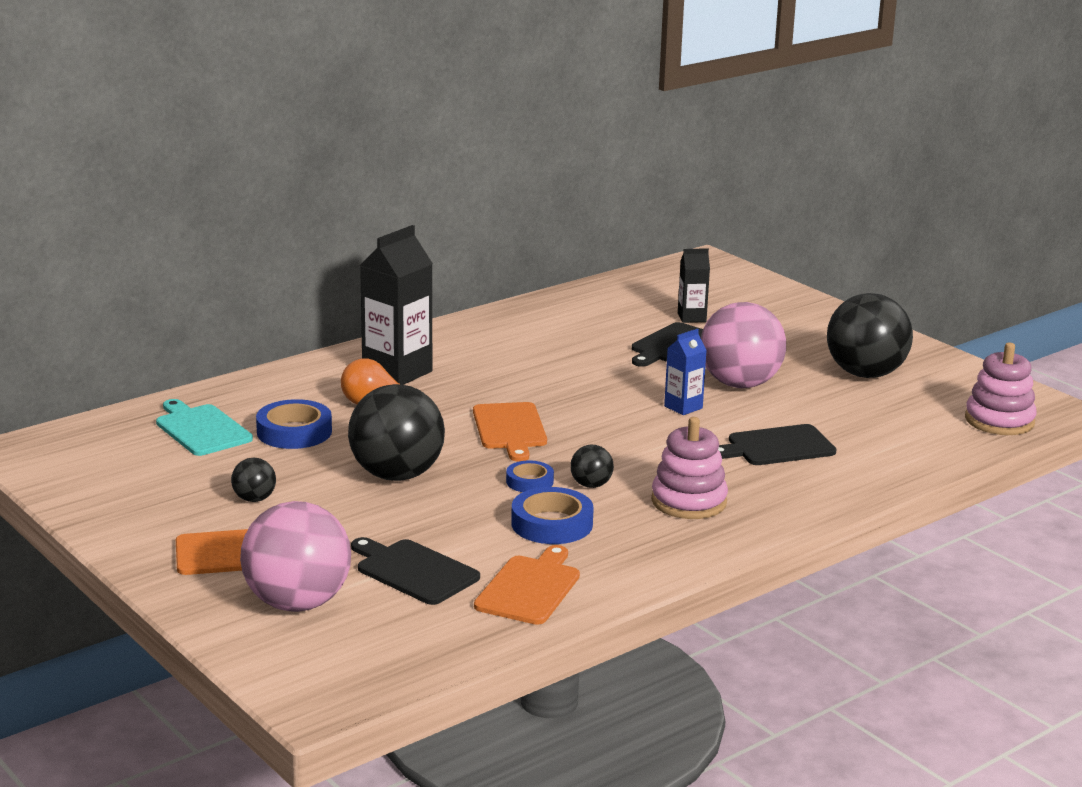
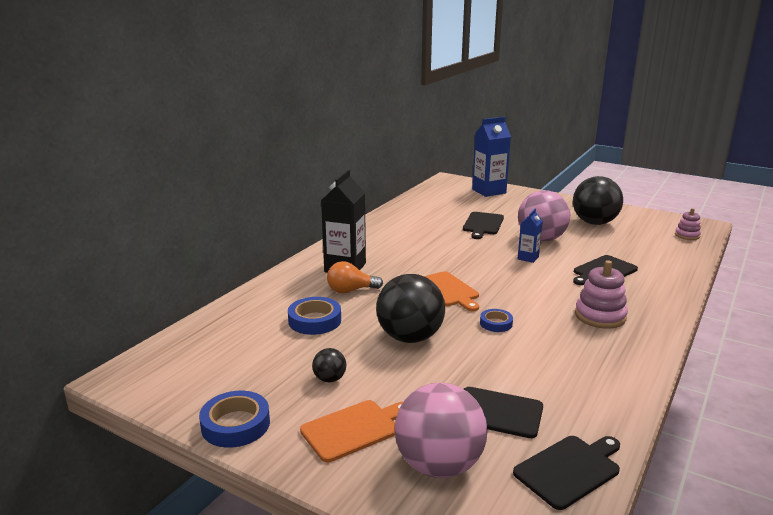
camera: 20 degrees left, 0 degrees up
(201, 429) = (248, 332): turquoise cutting board -> none
(438, 639) = (569, 469): none -> black cutting board
(530, 588) = (581, 405): orange cutting board -> none
(552, 524) = (541, 351): blue tape -> blue tape (235, 424)
(591, 485) = (534, 318): black ball -> none
(691, 317) = (475, 208): black carton -> none
(751, 292) = (489, 191): none -> blue carton
(999, 421) = (687, 235): pink stacking toy -> pink stacking toy, size x0.61

